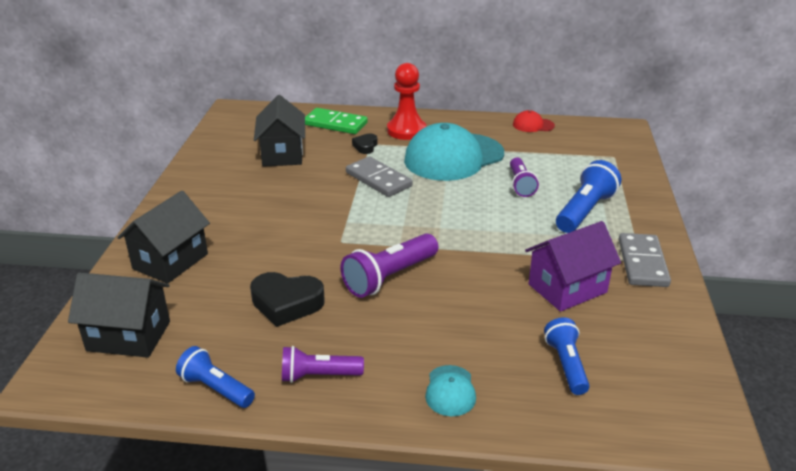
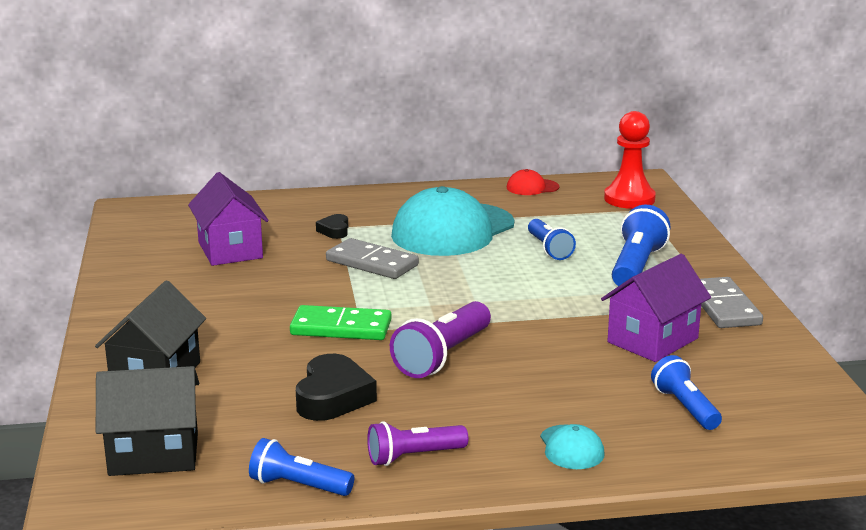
camera: 15 degrees left, 10 degrees down
(282, 154) = (230, 250): black house -> purple house
(286, 303) = (333, 397): black heart -> black heart turned 75 degrees counterclockwise
(335, 124) = (280, 210): green domino -> green domino (341, 327)
(406, 130) = (377, 208): red pawn -> red pawn (629, 199)
(520, 185) = (549, 249): purple flashlight -> blue flashlight

